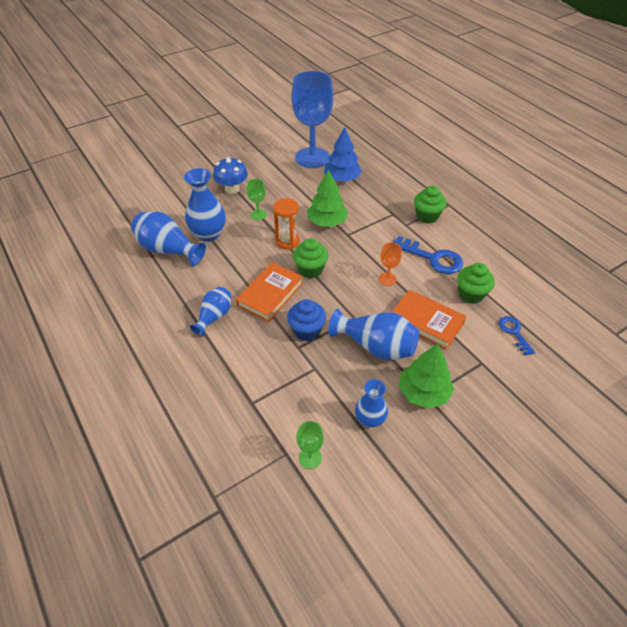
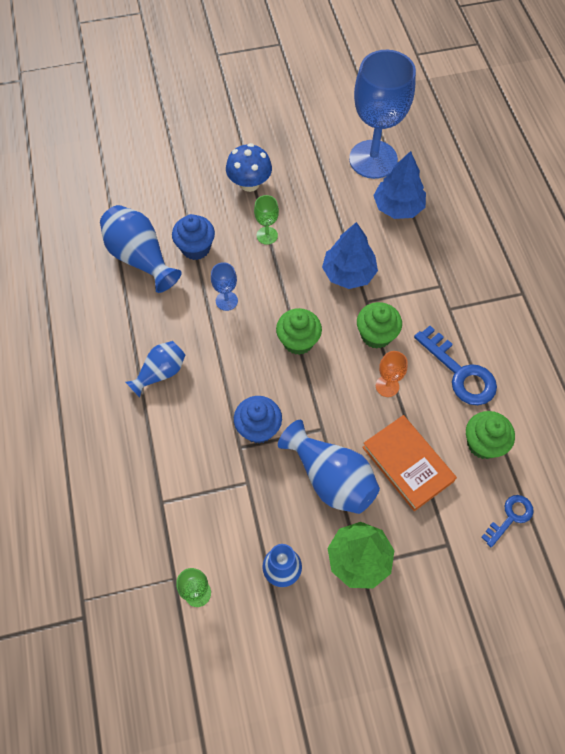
camera: 20 degrees right, 15 degrees up
(208, 234) = (195, 248): blue vase -> blue cupcake
(246, 259) = (226, 301): none -> blue goblet
(270, 294) = (236, 362): orange book -> none
(287, 241) = (287, 289): orange hourglass -> none
(327, 222) = (348, 273): green tree -> blue tree
(427, 216) = (484, 304): green cupcake -> green cupcake (376, 335)
(514, 332) = (510, 517): blue key -> blue key turned 45 degrees clockwise

